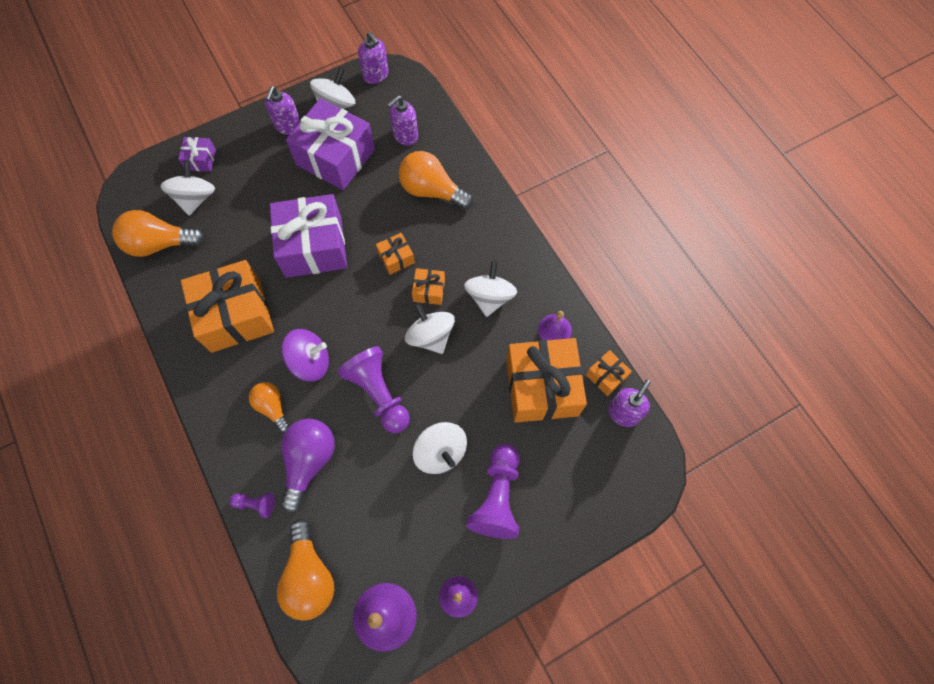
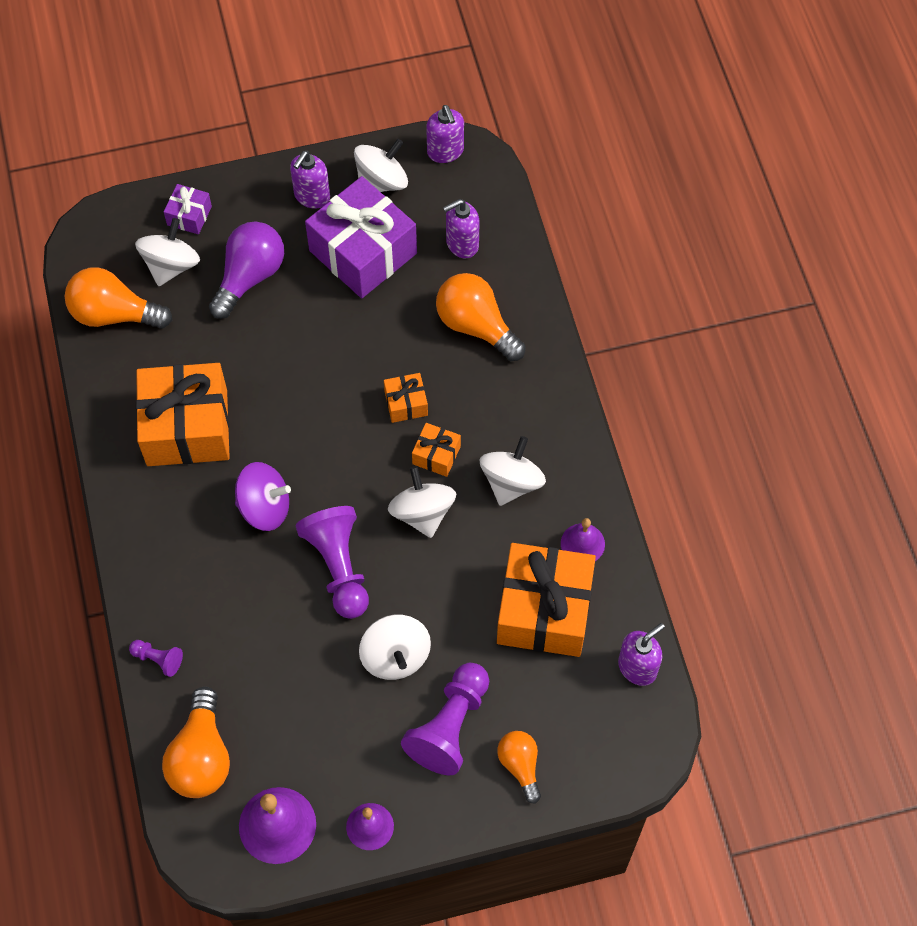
camera: 15 degrees right, 5 degrees down
(272, 407) = (205, 551): orange light bulb -> orange light bulb (520, 765)
(309, 461) = (233, 626): purple light bulb -> purple light bulb (250, 277)
(313, 246) = (305, 363): purple gift -> none
(606, 376) = (630, 617): orange gift -> none

